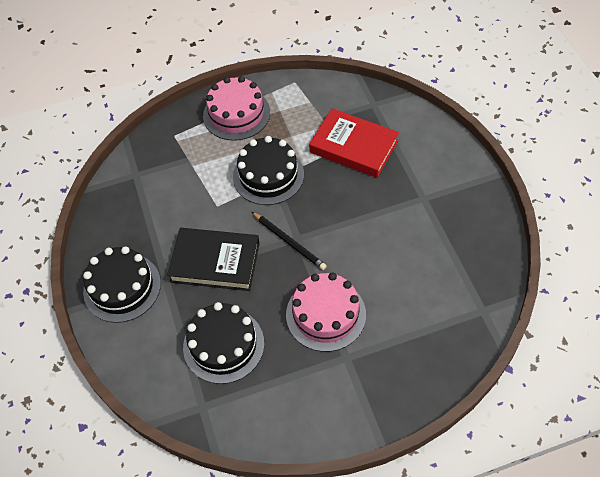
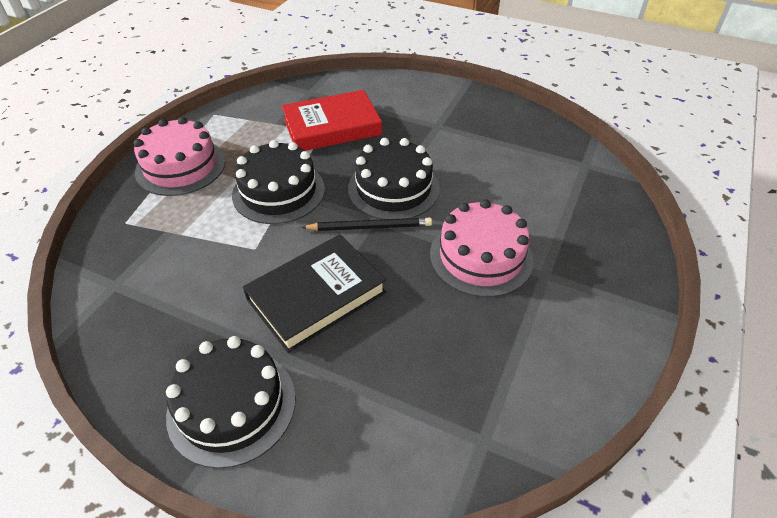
camera: 50 degrees left, 10 degrees down
(223, 345) = (425, 361): black cake -> black cake (393, 188)

